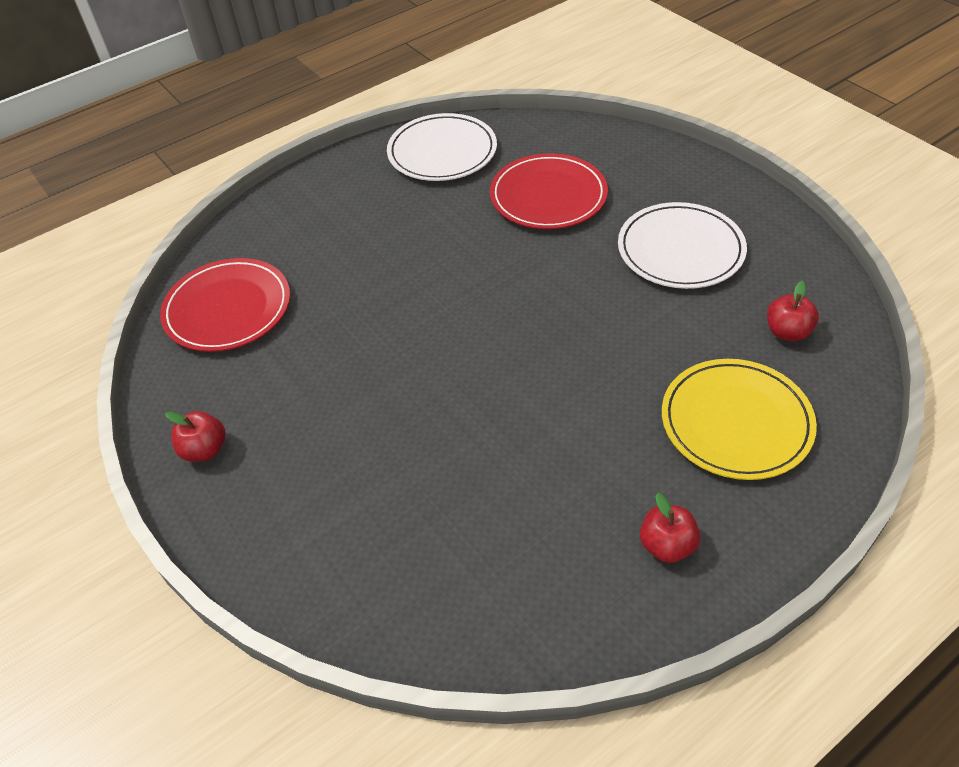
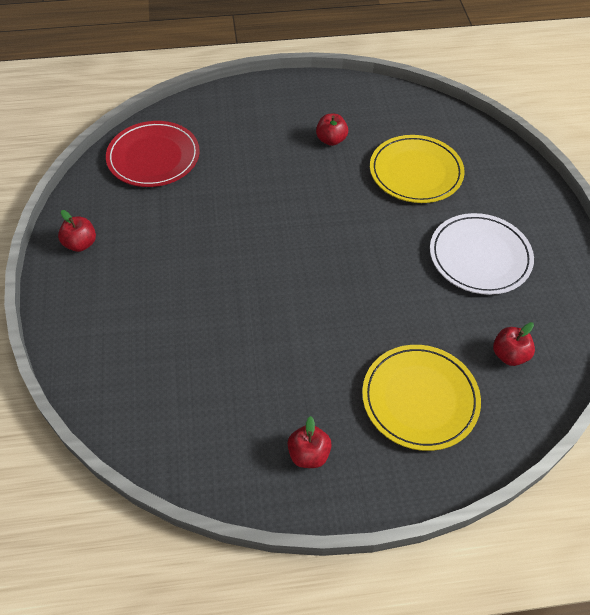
camera: 25 degrees right, 5 degrees up
(430, 202) = (331, 140): none -> red apple
(442, 152) = (366, 106): white plate -> none
(548, 196) = (415, 172): red plate -> yellow plate

